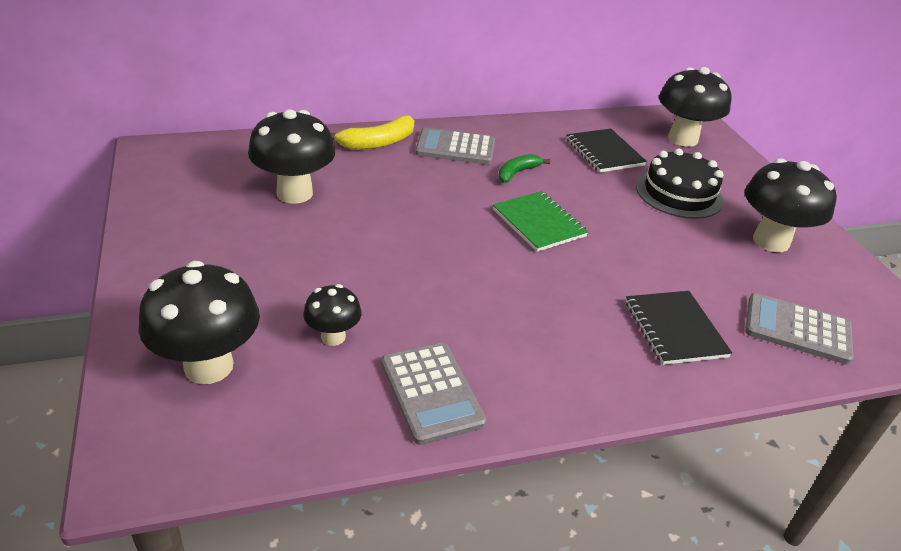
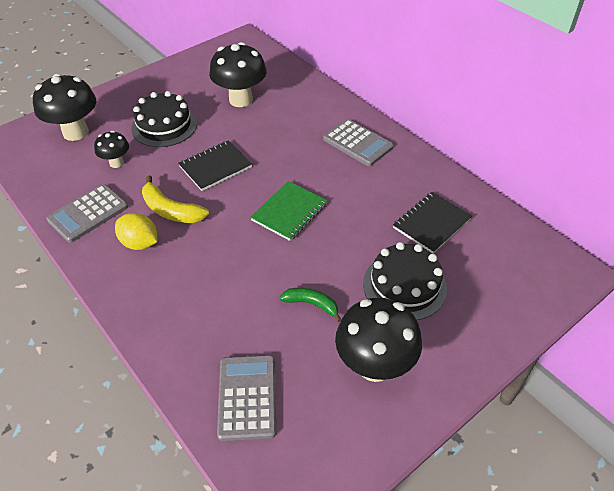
camera: 70 degrees right, 10 degrees up
(286, 270) = (164, 126): none -> black cake
(377, 143) = (330, 108): yellow banana -> yellow banana (171, 210)
(455, 148) = (357, 143): grey calculator -> grey calculator turned 150 degrees clockwise
(517, 173) = (350, 183): green banana -> green banana (312, 304)
(526, 353) = (140, 243): none -> yellow lemon
(675, 329) = (204, 315): black notebook -> black notebook (215, 167)
(682, 139) = (514, 272): black mushroom -> none

